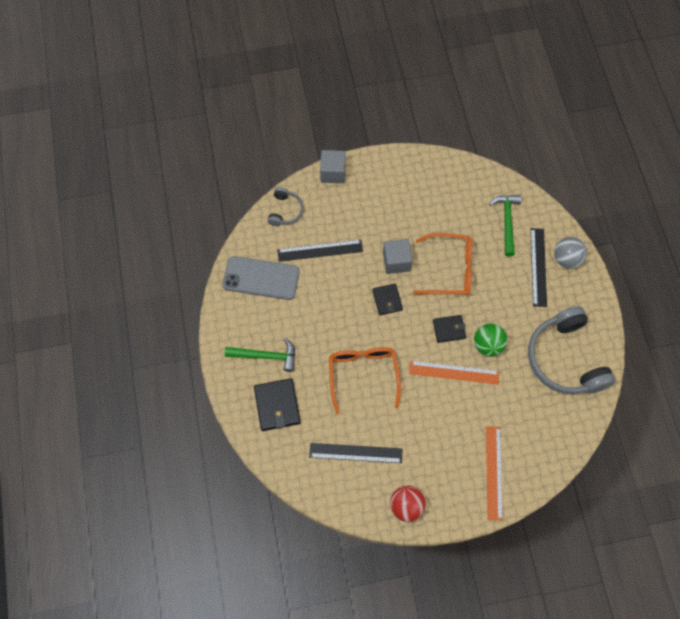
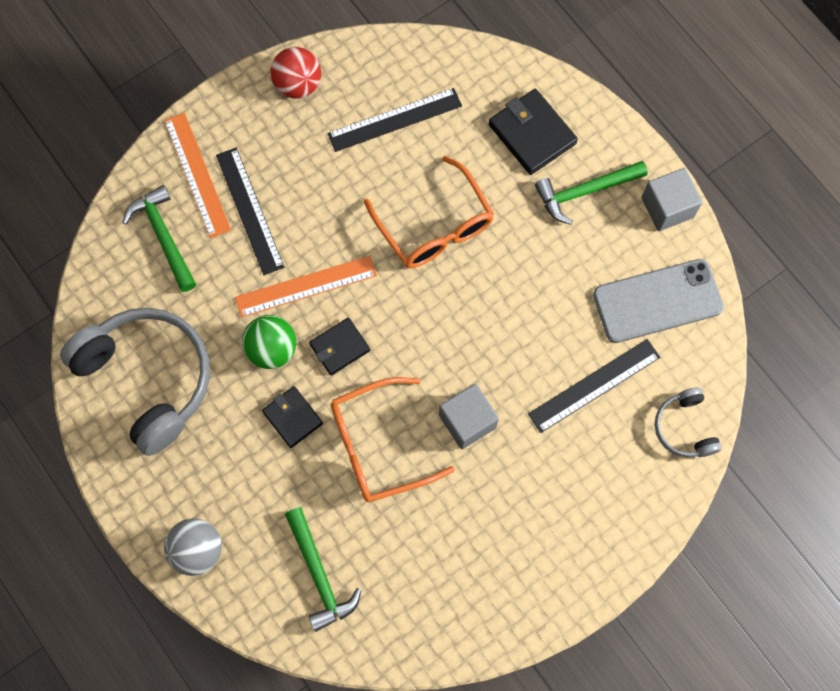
camera: 155 degrees right, 5 degrees up
(333, 173) = (646, 533): grey cube -> grey cube (667, 207)
(387, 300) = (452, 352): black wallet -> black wallet (292, 418)
(528, 440) = (163, 236): none -> green hammer
(538, 267) = (239, 515): black ruler -> black ruler (249, 210)

